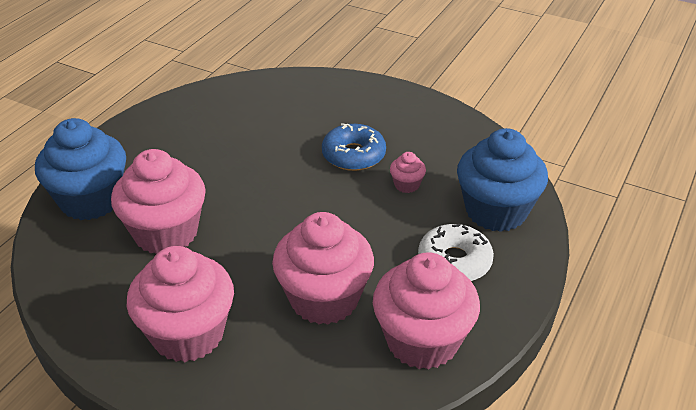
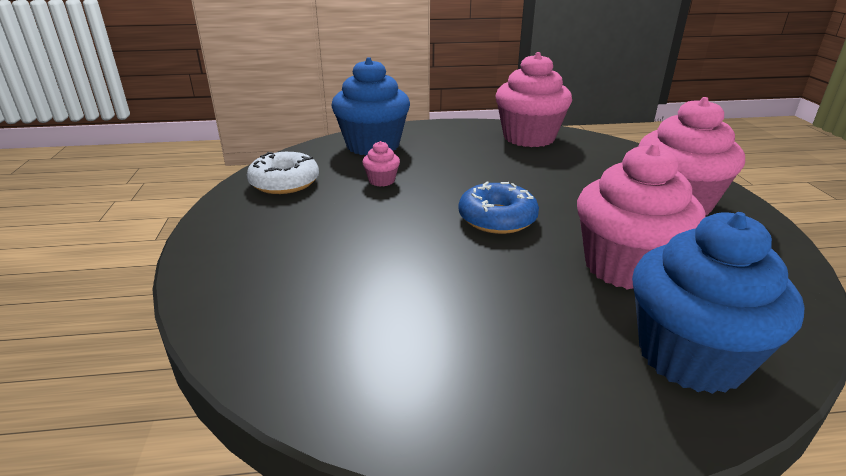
camera: 125 degrees left, 10 degrees down
(324, 299) = (553, 171): pink cupcake -> none
(353, 155) = (365, 216): blue donut -> blue donut (497, 218)
(454, 261) = (447, 145): white donut -> white donut (284, 182)

